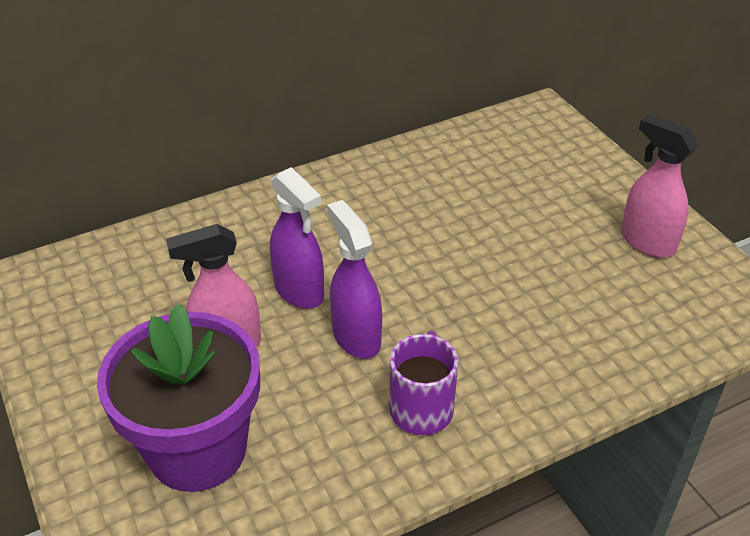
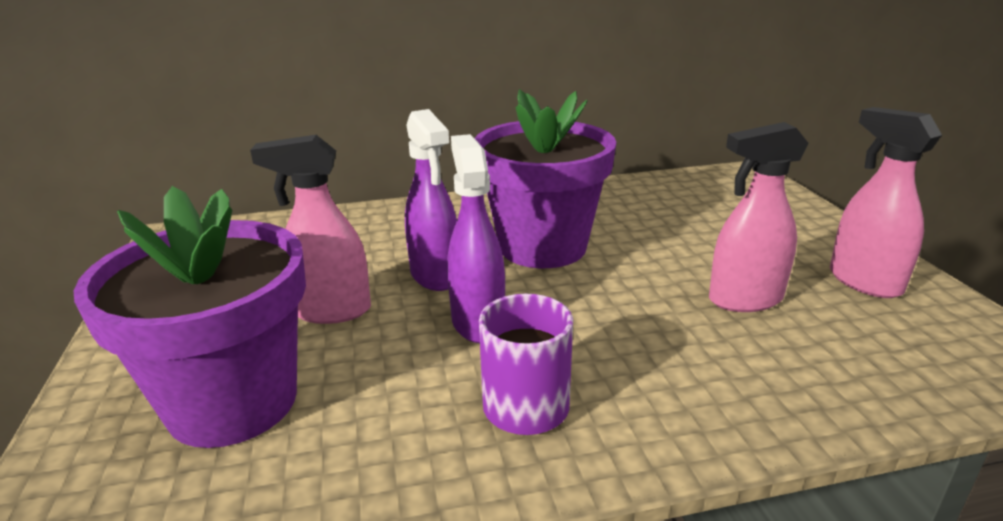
camera: 15 degrees right, 15 degrees down
(381, 240) = (542, 247): none -> purple flower pot
(559, 277) = (744, 299): none -> pink spray bottle

